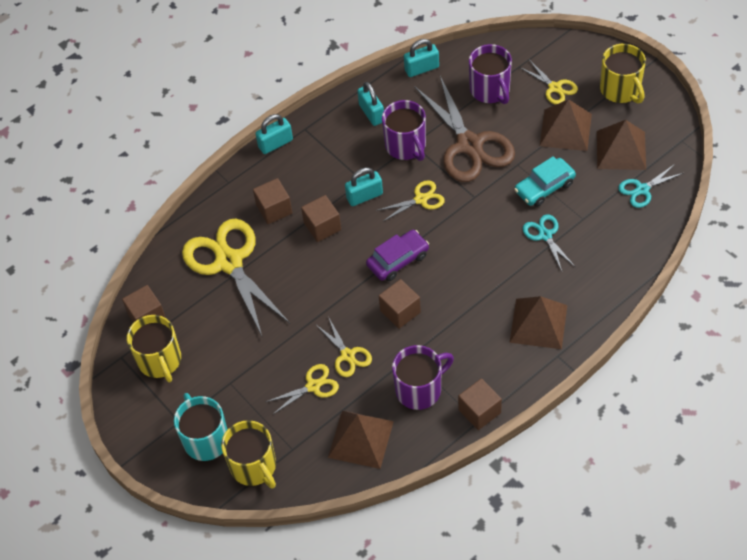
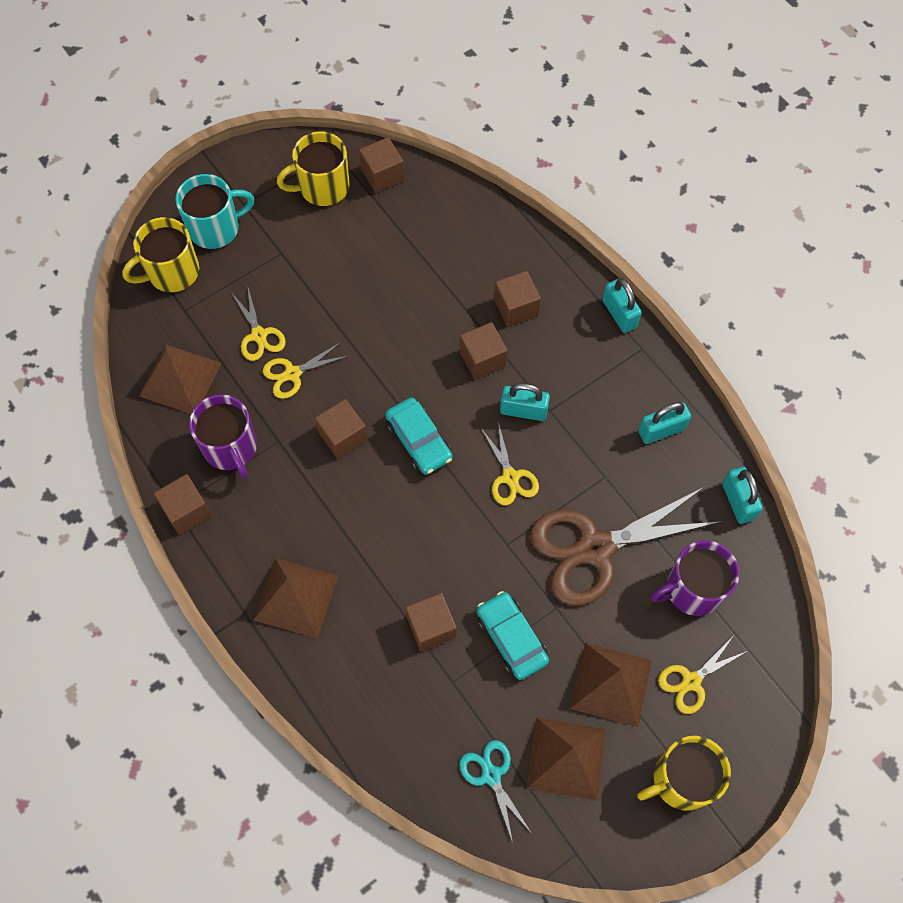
camera: 90 degrees right, 10 degrees up
(229, 262) = (444, 257): yellow scissors -> none
(364, 196) = (523, 410): turquoise padlock -> turquoise padlock turned 60 degrees counterclockwise
(398, 260) = (419, 441): purple car -> turquoise car
(406, 146) = (601, 468): purple mug -> none
(545, 235) = (431, 627): turquoise scissors -> brown cube

